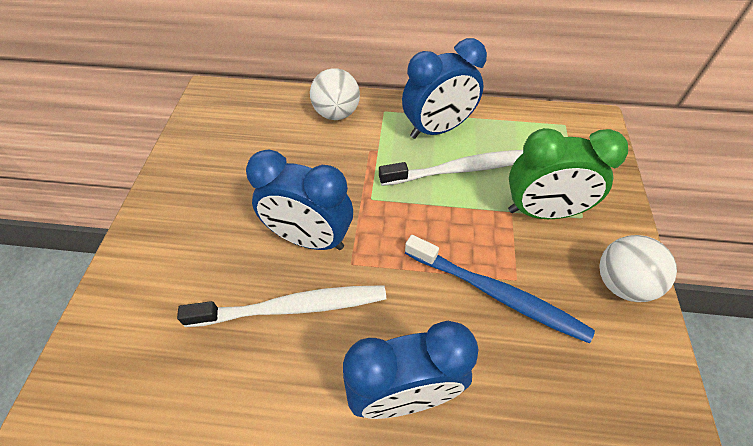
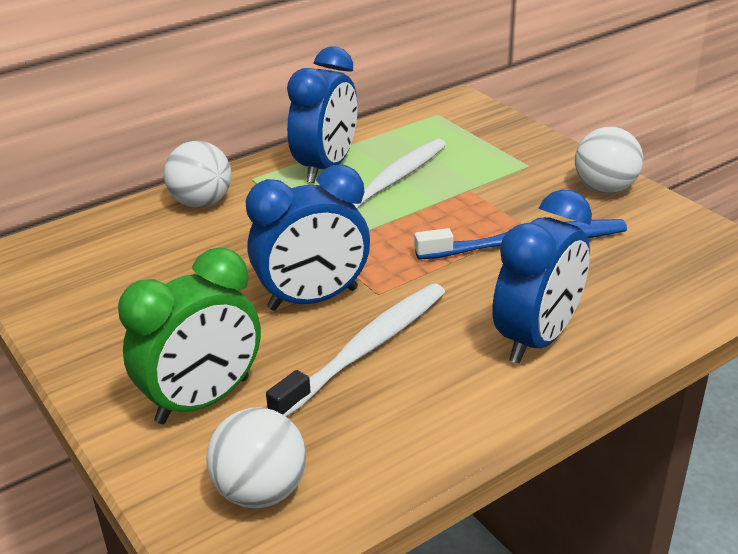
camera: 40 degrees left, 20 degrees down
(120, 373) = (261, 491): none -> white ball
(542, 212) = (494, 177): green clock -> green clock (203, 401)

